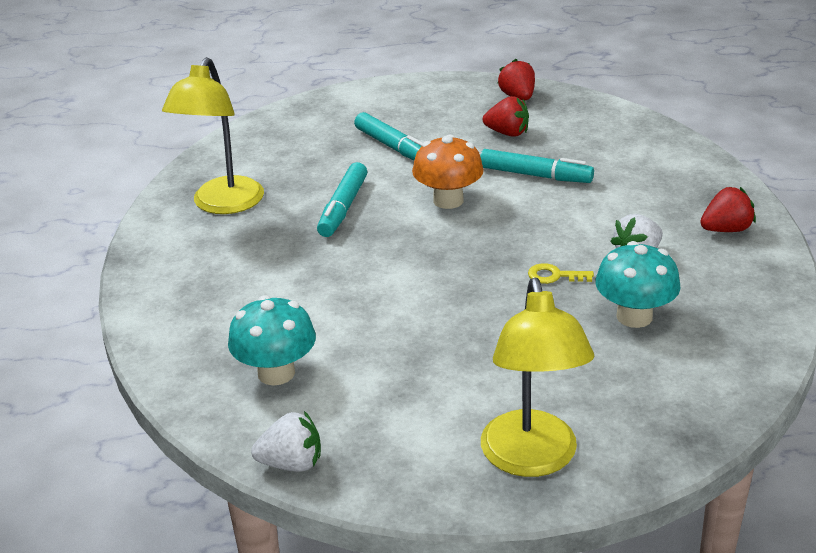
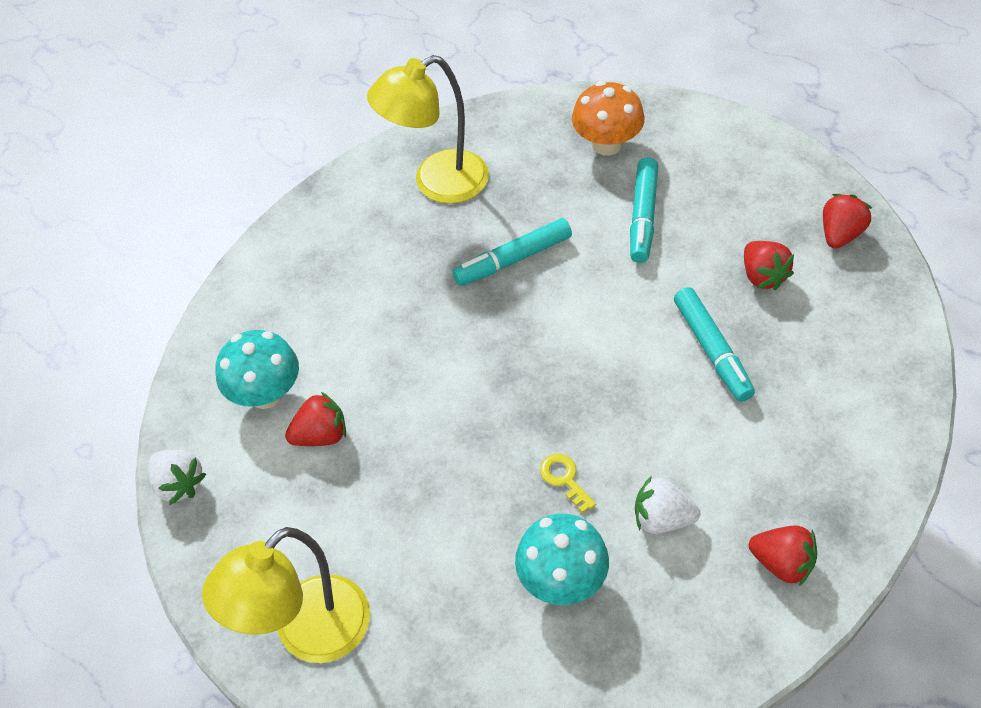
camera: 50 degrees right, 20 degrees up
(359, 364) = (321, 435): none -> red strawberry
(448, 200) = (601, 319): orange mushroom -> orange mushroom (607, 144)

